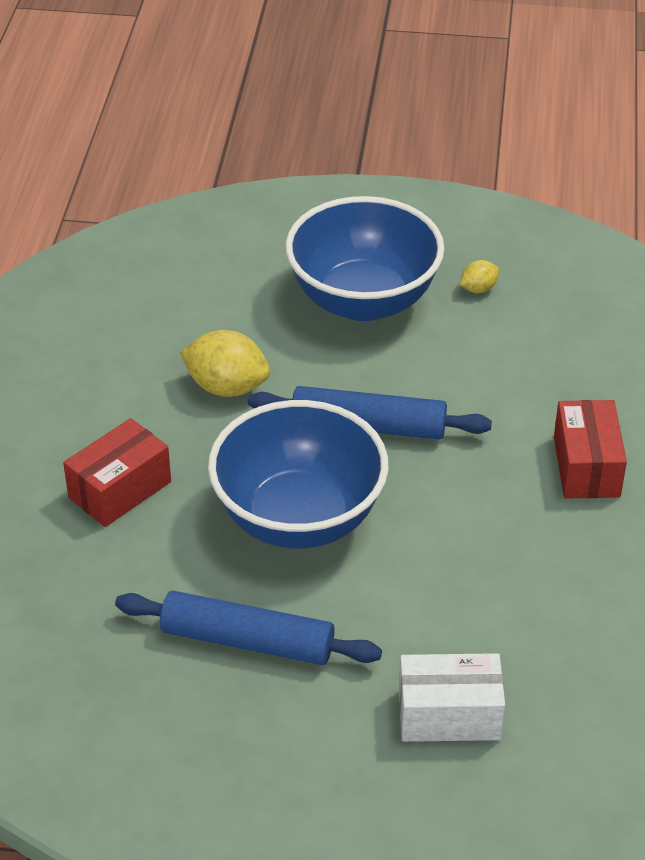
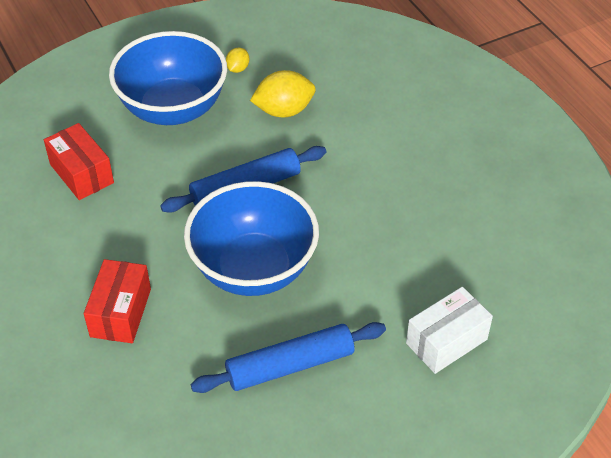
camera: 35 degrees left, 5 degrees up
(227, 387) = (133, 207): yellow lemon -> yellow lemon (284, 111)
(586, 466) = (393, 148): red box -> red box (81, 173)

